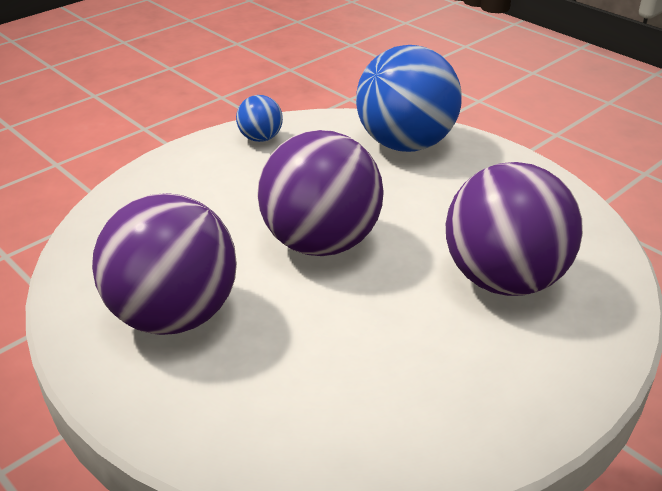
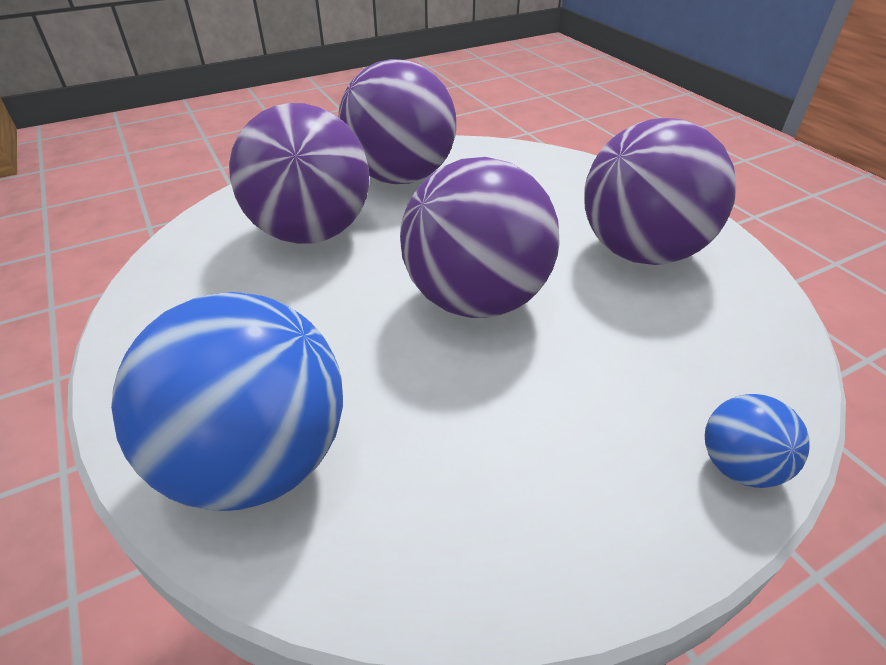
camera: 165 degrees left, 5 degrees up
(260, 138) = (526, 548): blue ball -> blue ball (739, 466)
(470, 379) = (400, 177): none -> purple ball

